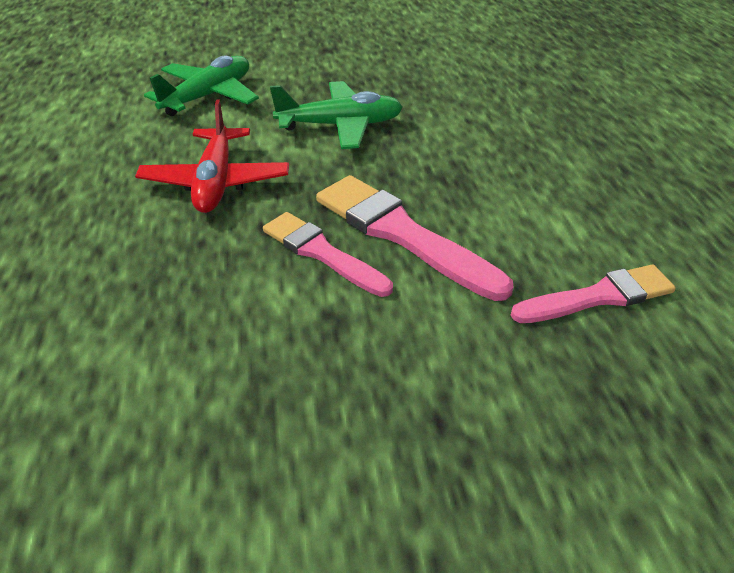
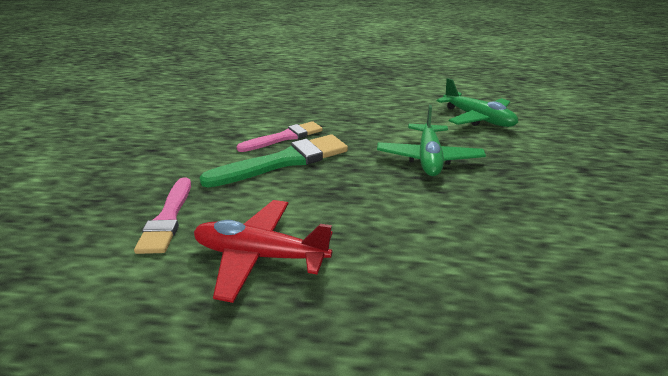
camera: 105 degrees right, 10 degrees down
(216, 182) = (367, 117): red plane -> red plane (260, 256)
(401, 234) = (284, 161): pink brush -> green brush

